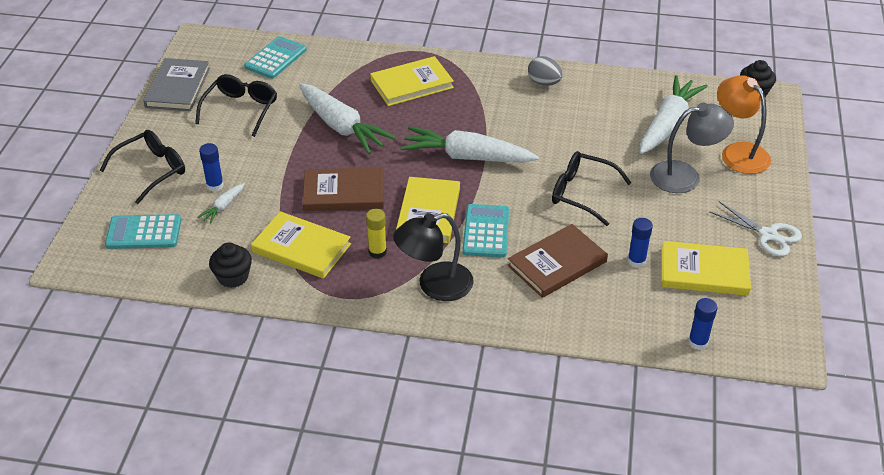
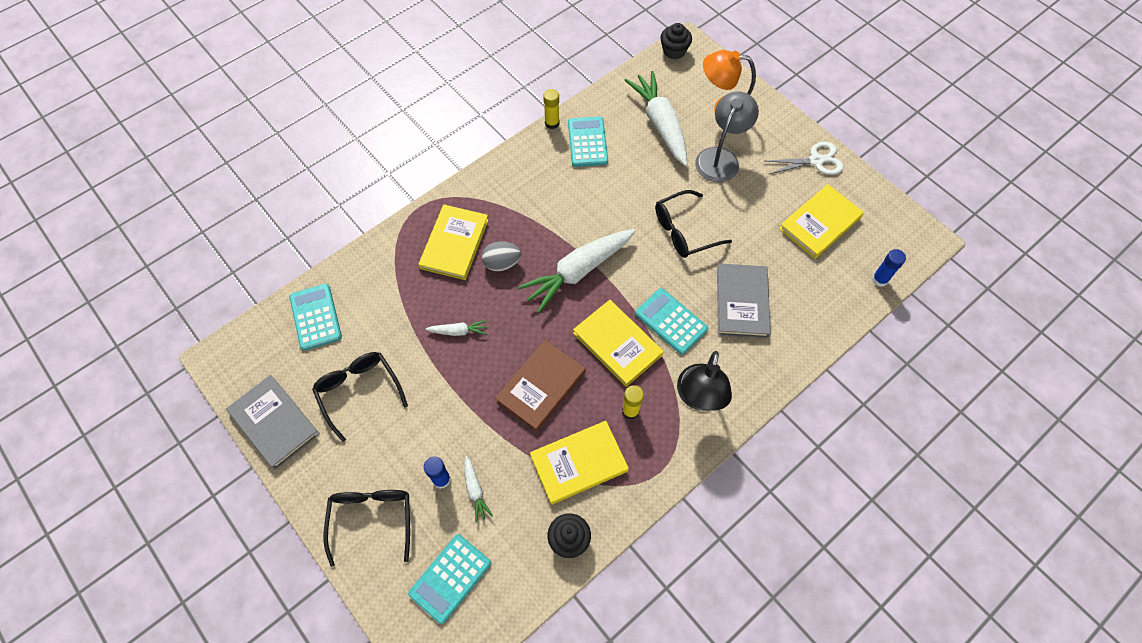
camera: 50 degrees left, 20 degrees up
(341, 127) = (458, 331): white carrot -> white carrot, size x0.44
(544, 83) = (542, 158): grey egg -> grey egg (502, 263)
(557, 264) = (742, 302): brown book -> grey book
(584, 70) = (552, 123): none -> yellow glue stick
(593, 97) = (587, 142): none -> turquoise calculator
(636, 261) = (778, 253): blue glue stick -> none

